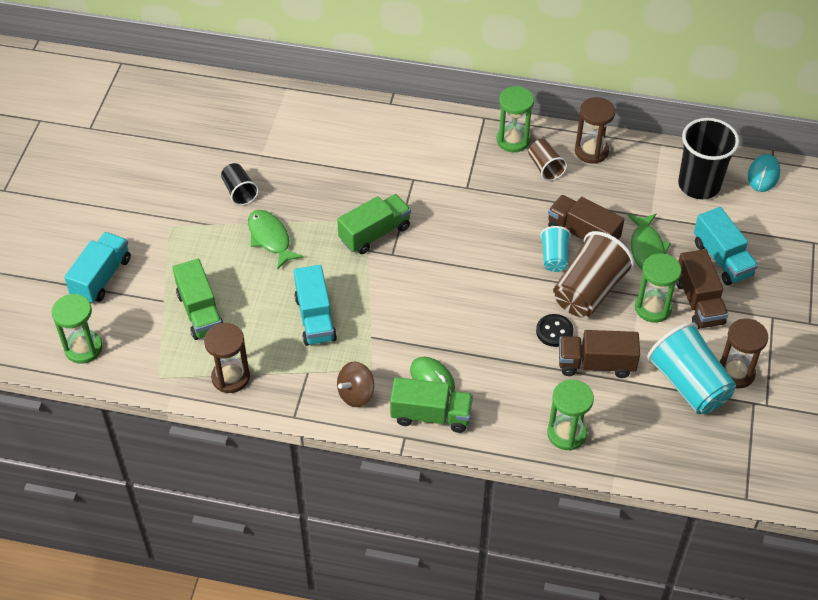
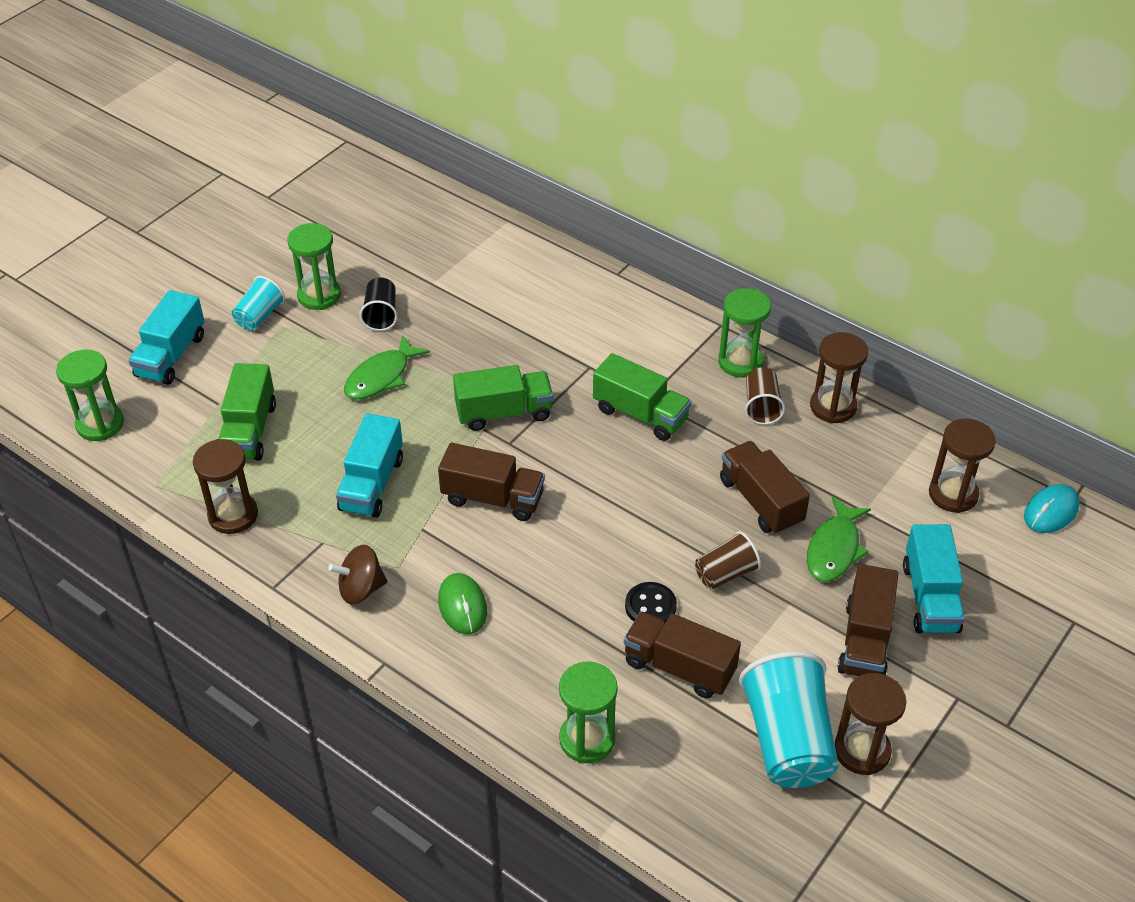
camera: 25 degrees right, 5 degrees down
(101, 277) = (171, 356): turquoise truck -> turquoise truck turned 150 degrees clockwise
(270, 238) = (381, 377): green fish -> green fish turned 135 degrees counterclockwise
(405, 297) = (493, 498): none -> brown truck
(431, 415) = (432, 649): green truck -> green truck (640, 414)
(554, 257) = (706, 517): turquoise cup -> turquoise cup (259, 316)
(589, 291) = (725, 573): brown cup -> brown cup, size x0.54
(653, 308) = (798, 625): green hourglass -> green hourglass (319, 295)
(699, 185) = (953, 494): black cup -> brown hourglass

